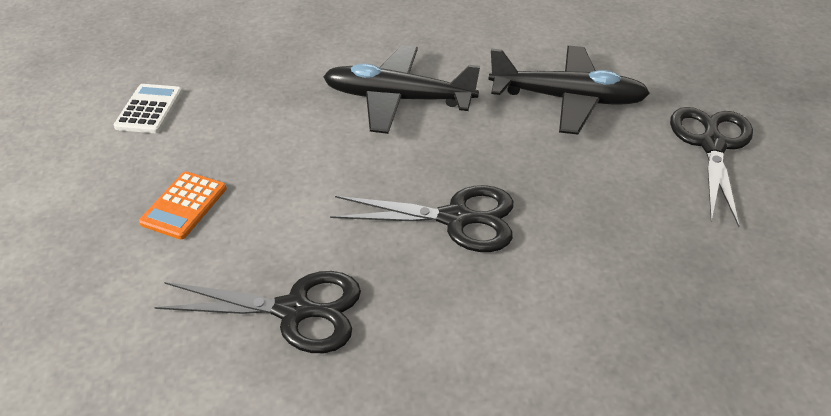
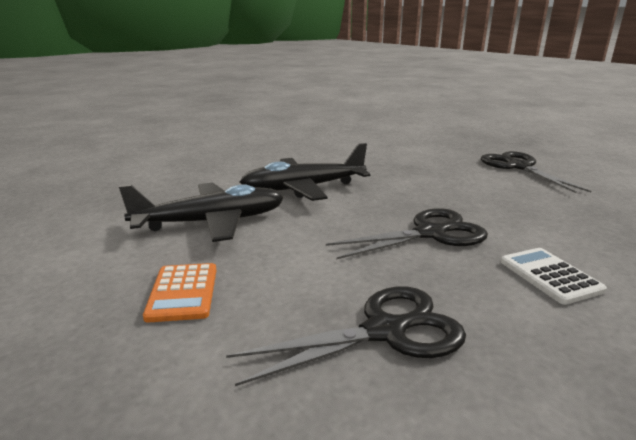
camera: 30 degrees left, 20 degrees down
(149, 109) = (79, 240): white calculator -> white calculator (550, 276)
(566, 99) = (413, 167): black plane -> black plane (211, 222)

